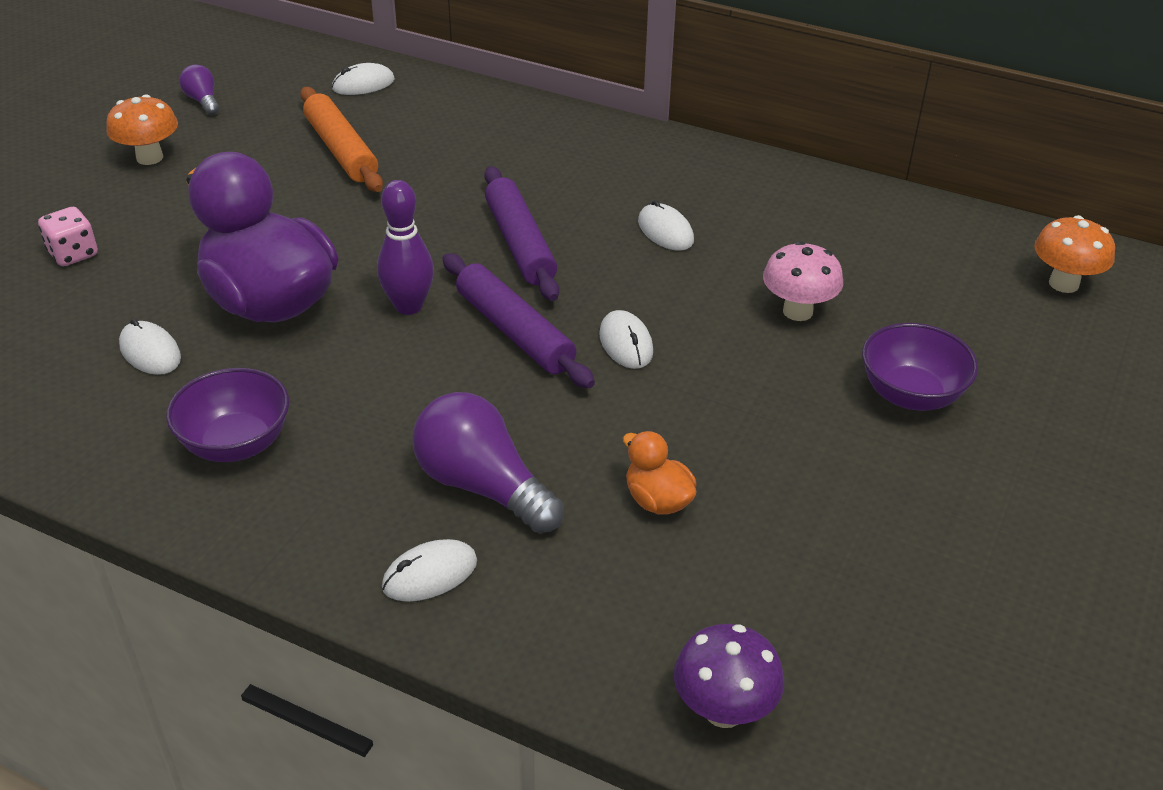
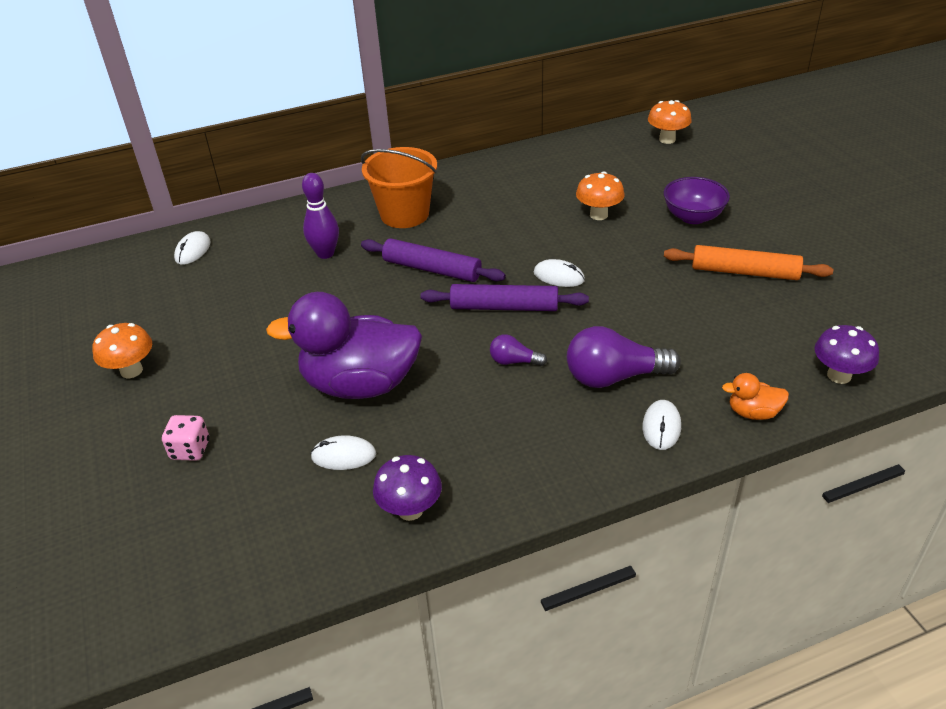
camera: 45 degrees left, 0 degrees up
(109, 441) = (410, 510): none -> purple mushroom
(203, 101) = (103, 320): purple light bulb -> purple light bulb (514, 361)
(236, 443) = (475, 454): purple bowl -> none
(341, 150) = (248, 290): orange rolling pin -> orange rolling pin (744, 272)
(409, 306) = (434, 333): purple bowling pin -> purple bowling pin (325, 253)
(596, 171) = (404, 214): none -> orange bucket
(657, 500) = (685, 325): orange duck -> orange duck (753, 412)
(665, 231) = (486, 219): white mouse -> none
(797, 311) = (598, 215): pink mushroom -> orange mushroom

